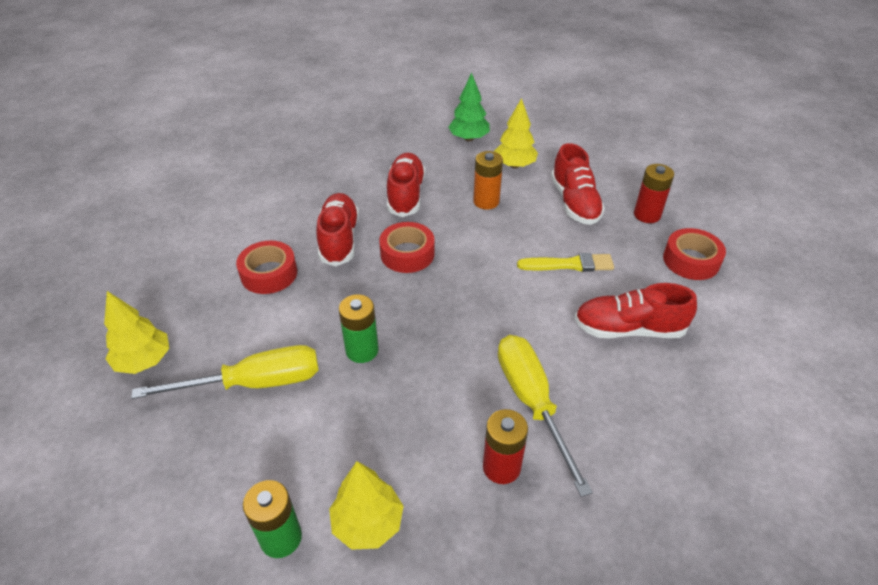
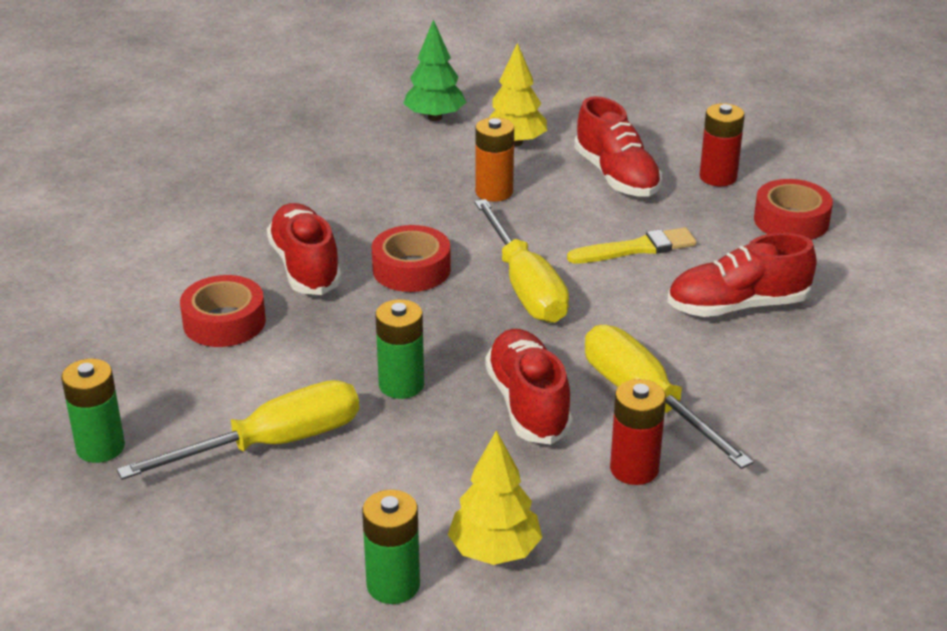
camera: 15 degrees left, 10 degrees down
(144, 361) = (100, 447): yellow tree -> green battery
(406, 195) = (375, 200): red shoe -> red shoe (528, 404)
(479, 282) = (525, 286): none -> yellow screwdriver

